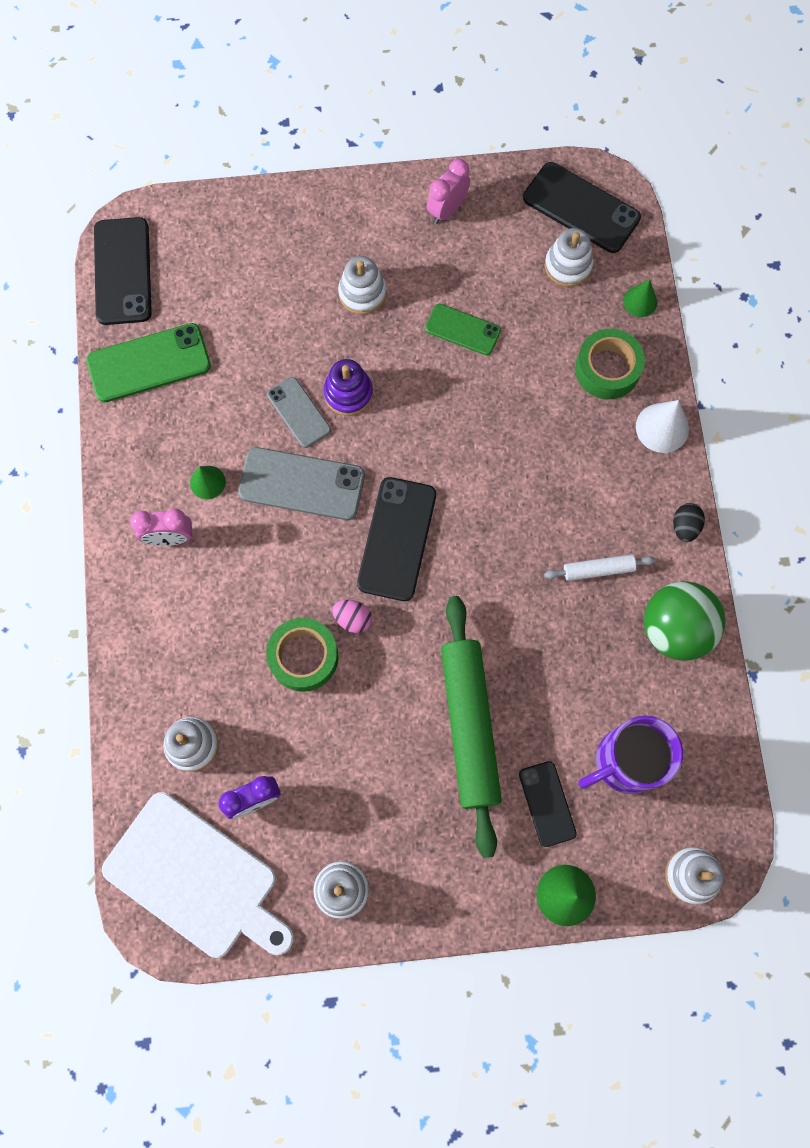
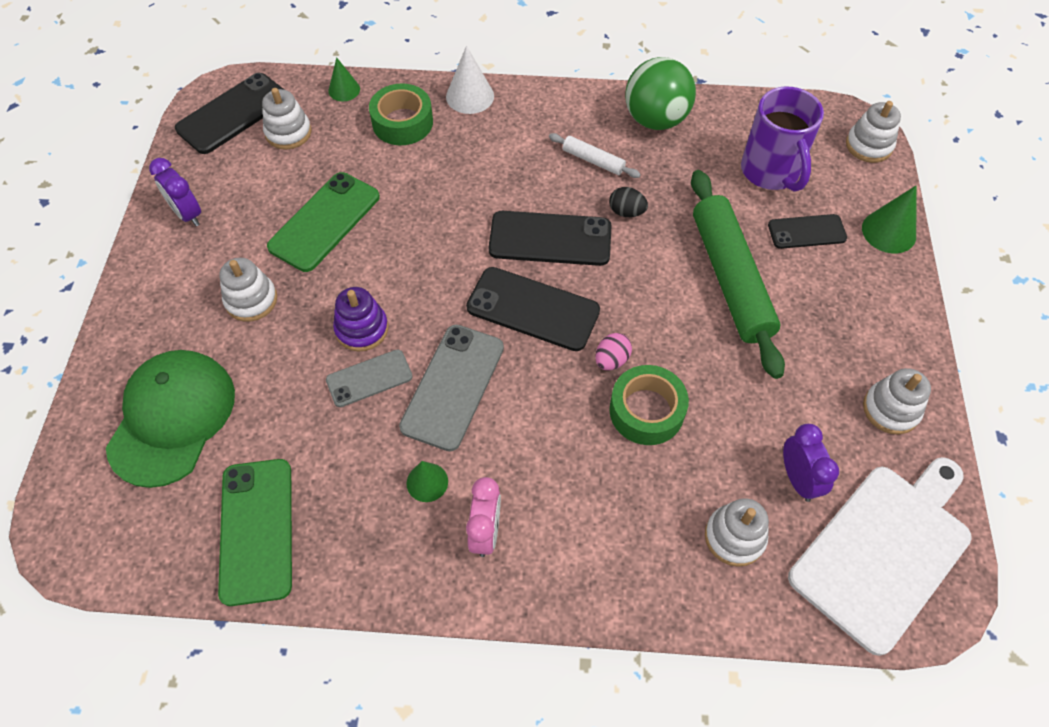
camera: 80 degrees left, 15 degrees down
(123, 271) = (120, 548): black phone -> black phone (550, 239)
(236, 269) = (172, 418): none -> green cap
(447, 210) = (187, 214): pink clock -> purple clock
(462, 330) = (325, 222): green phone -> green phone, size x1.62
(469, 725) = (730, 278): green rolling pin -> green rolling pin turned 75 degrees clockwise
(598, 569) = (593, 161): white rolling pin -> white rolling pin turned 60 degrees counterclockwise
(684, 526) = (565, 97): black egg -> black egg (626, 212)

